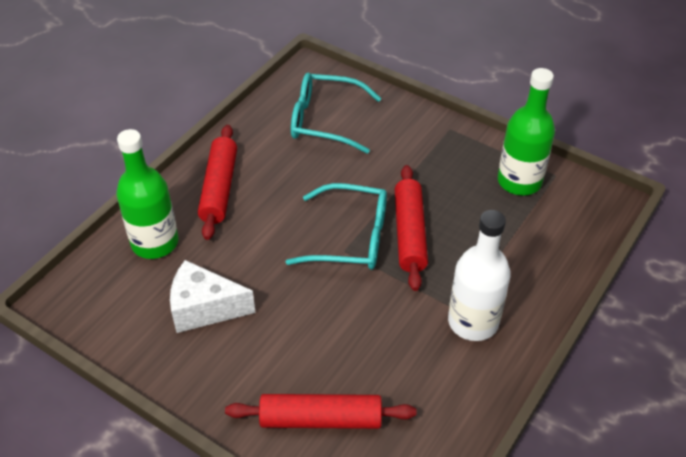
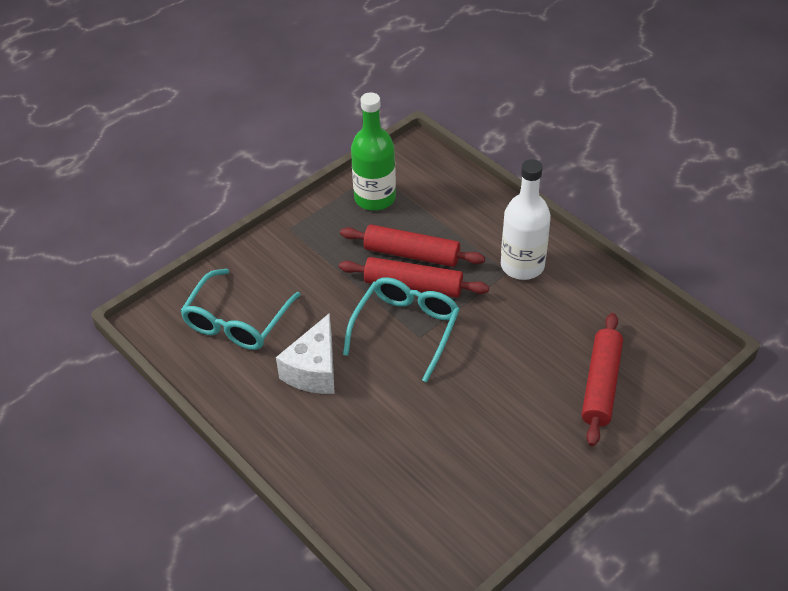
camera: 75 degrees left, 0 degrees up
(155, 242) = (364, 492): green bottle -> none
(204, 308) = (463, 457): white cheese -> white cheese (314, 370)
(219, 188) = (303, 426): red rolling pin -> red rolling pin (411, 254)

